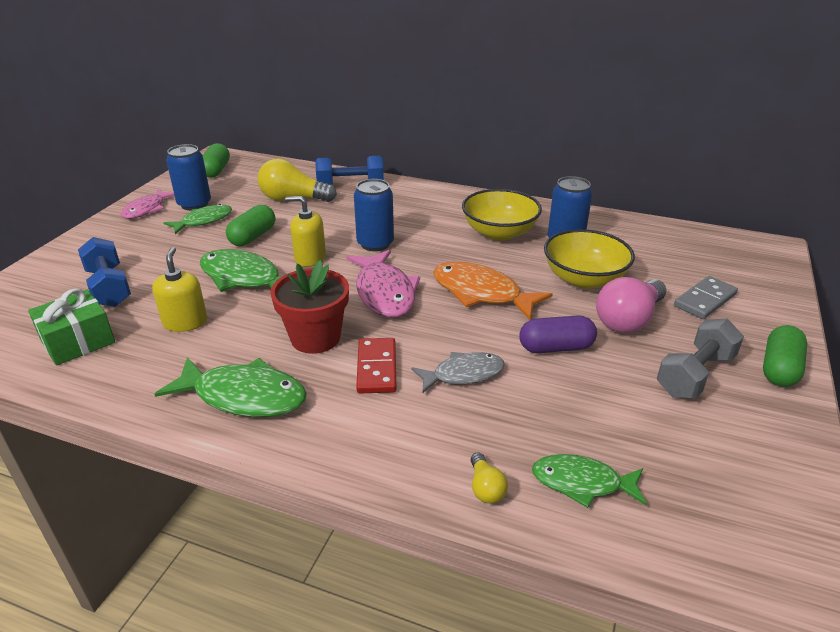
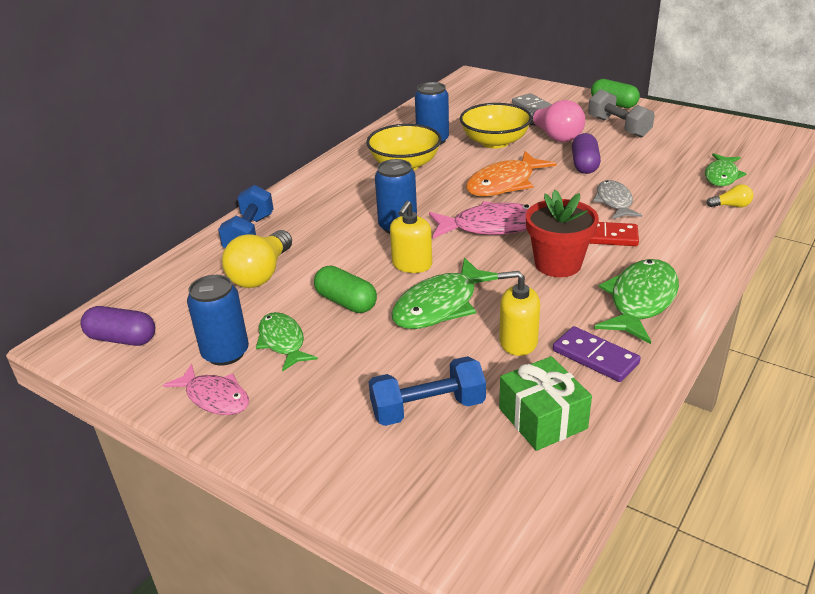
camera: 75 degrees left, 0 degrees up
(153, 367) = (595, 357): none -> purple domino
(216, 170) = (122, 339): green capsule -> purple capsule

